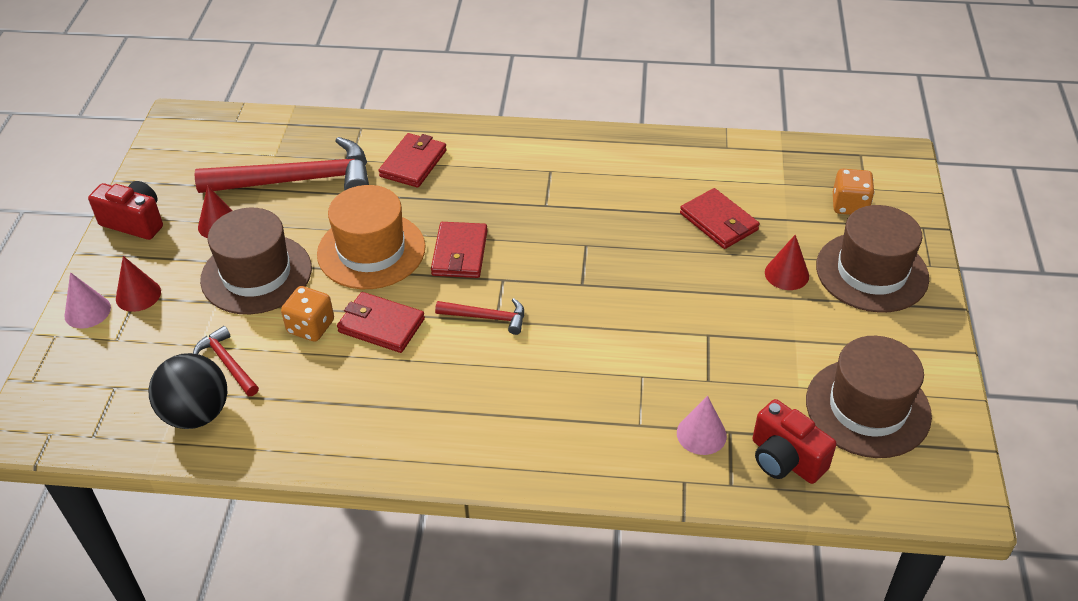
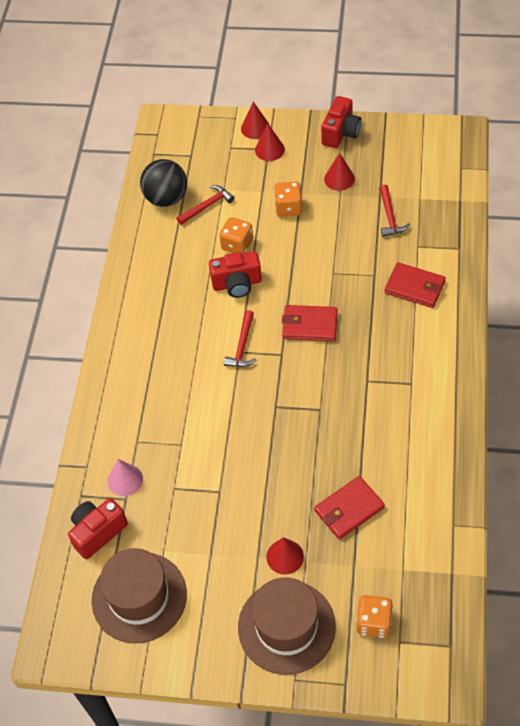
camera: 95 degrees right, 10 degrees up
(87, 311) = (255, 128): pink cone -> red cone
(256, 274) = (288, 208): brown hat -> orange dice
(298, 180) = (390, 217): red hammer -> red hammer, size x0.47
(371, 250) = (312, 270): orange hat -> none
(381, 325) = (237, 284): red wallet -> red camera

